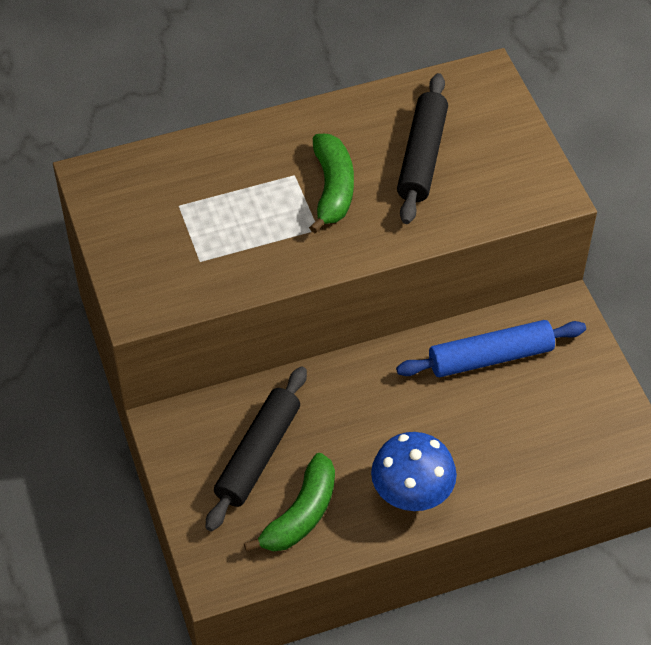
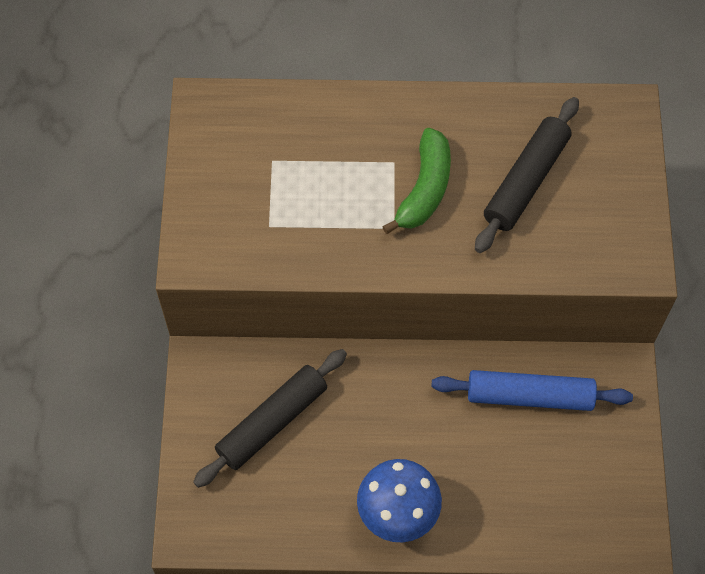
camera: 20 degrees right, 10 degrees up
(300, 514) = (288, 496): green banana -> none

